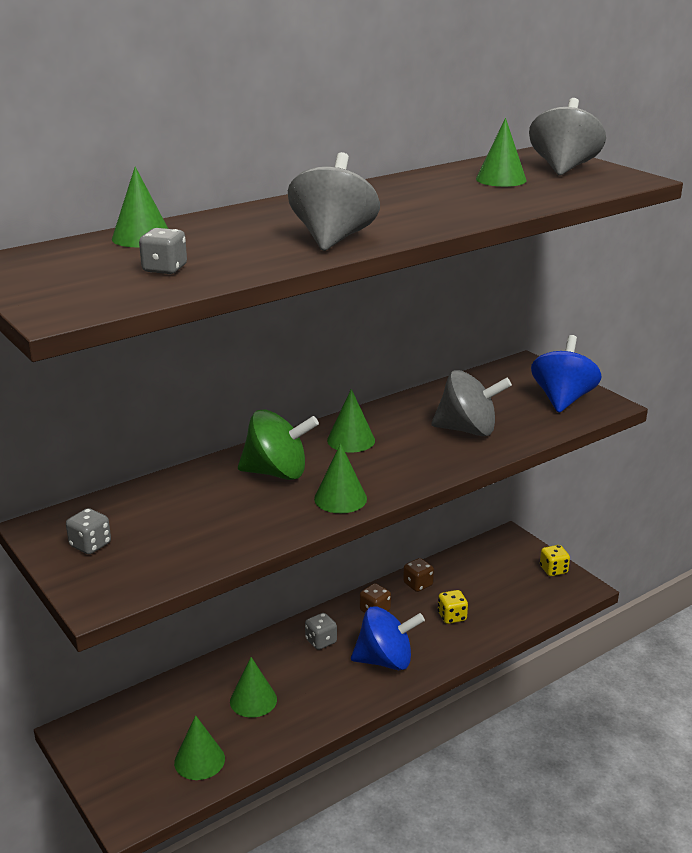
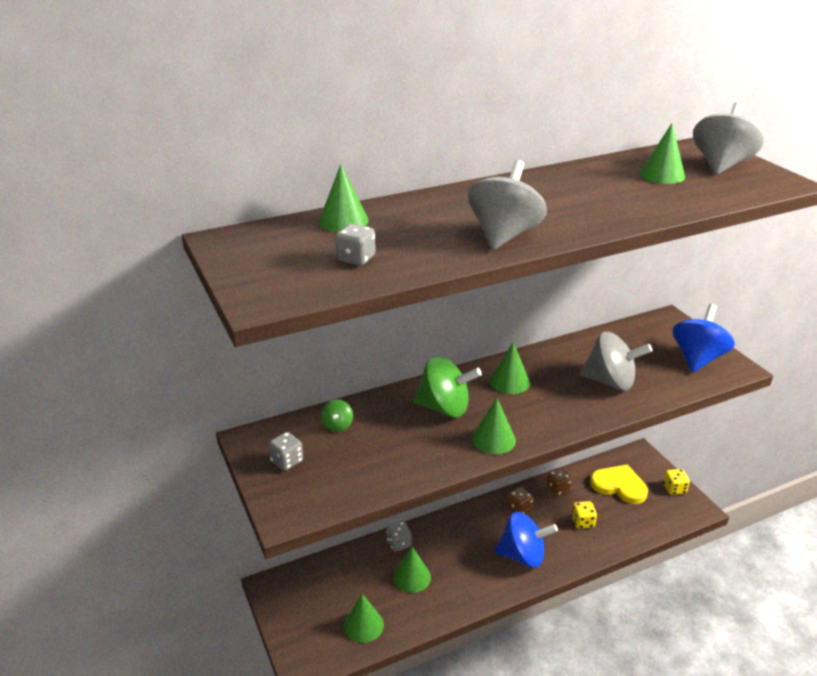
camera: 10 degrees right, 5 degrees up
(148, 502) = (337, 425): none -> green spinning top
(321, 641) = (472, 531): grey dice -> grey dice (399, 543)
(489, 573) = (619, 486): none -> yellow heart

